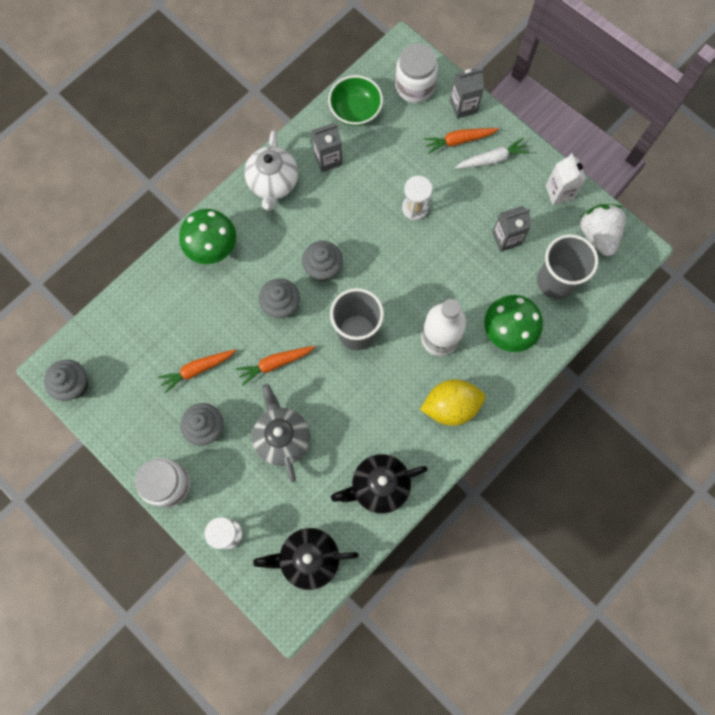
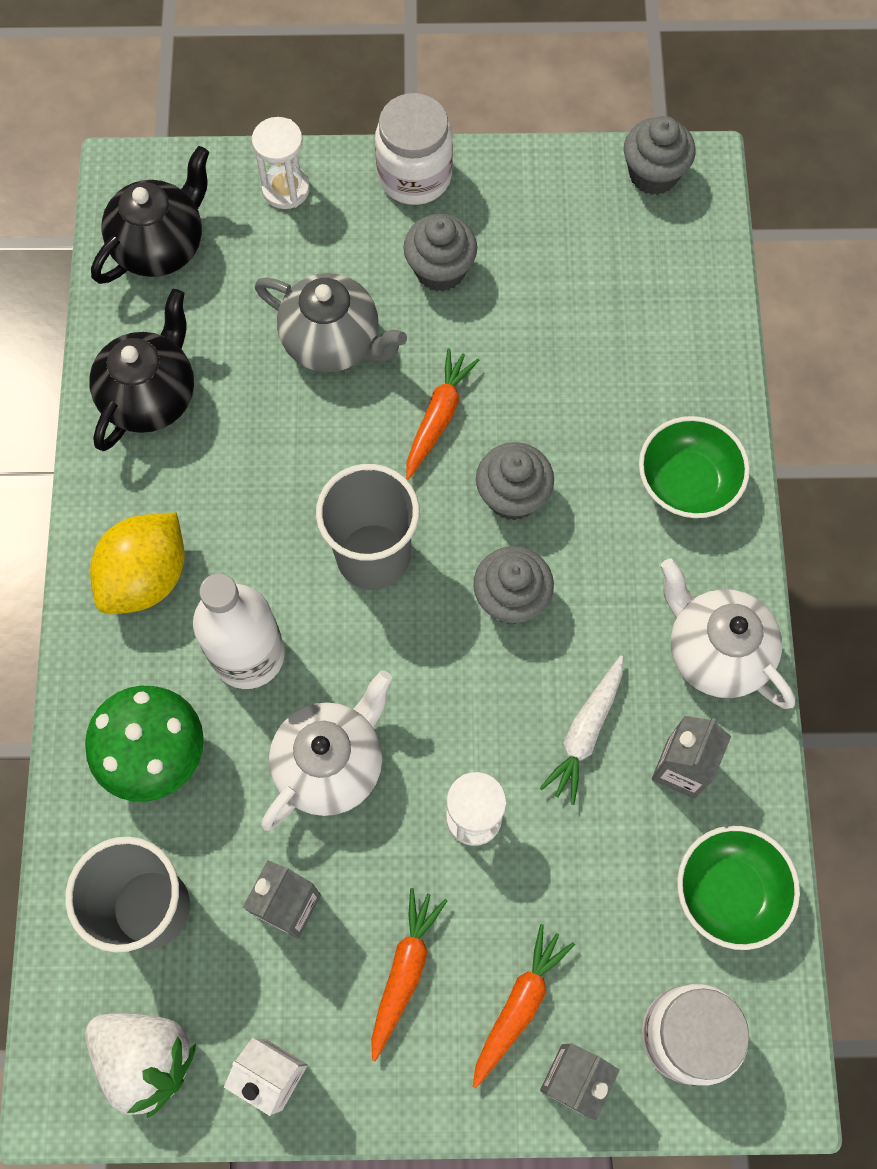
camera: 135 degrees right, 5 degrees down
(197, 369) = (528, 322): orange carrot -> orange carrot (404, 971)
(213, 248) = (686, 483): green mushroom -> green bowl
(447, 271) = (331, 764): none -> white teapot
(492, 159) = (435, 1025): white carrot -> white carrot (585, 732)

